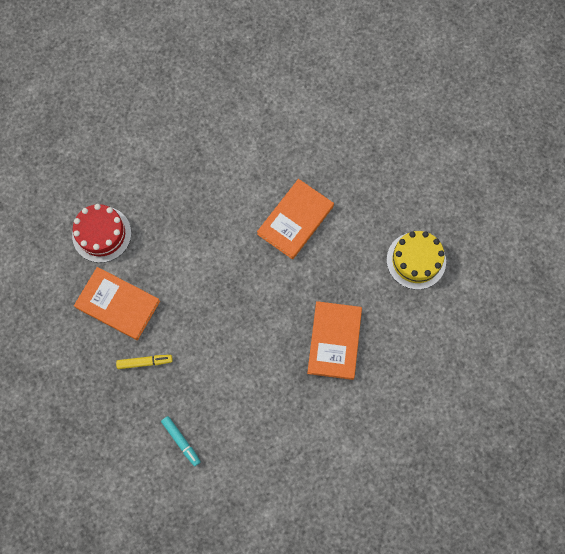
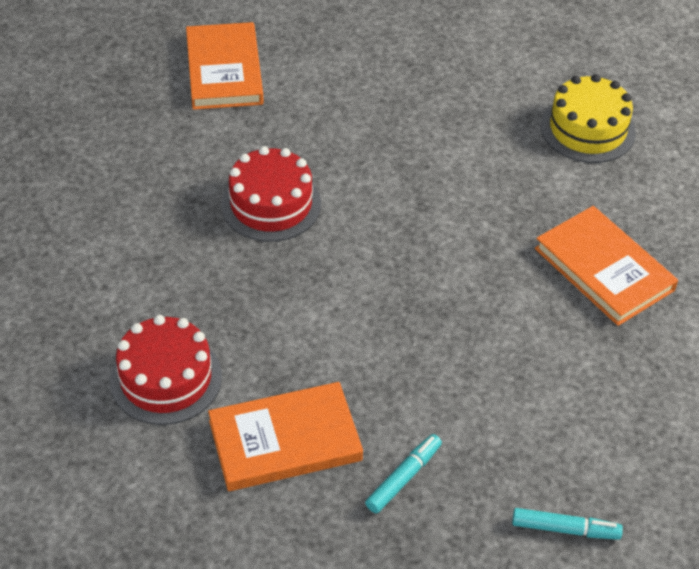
camera: 45 degrees left, 25 degrees down
(145, 362) = (403, 478): yellow marker -> turquoise marker
(228, 180) = (271, 204): none -> red cake
(295, 220) = (404, 186): orange book -> orange book (224, 70)

